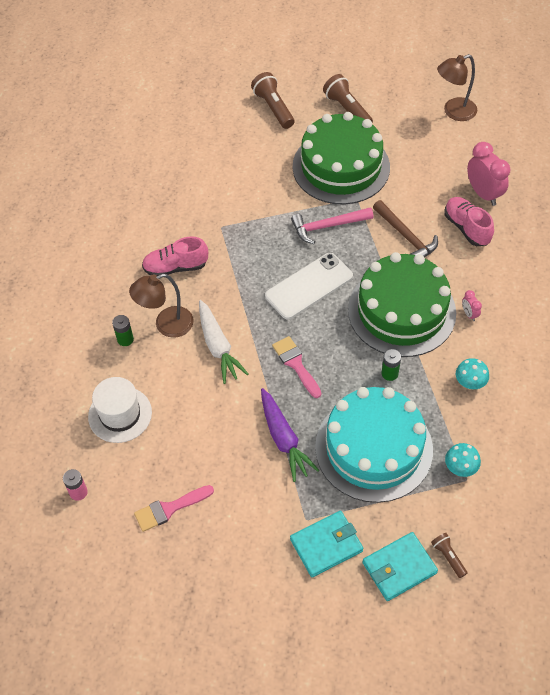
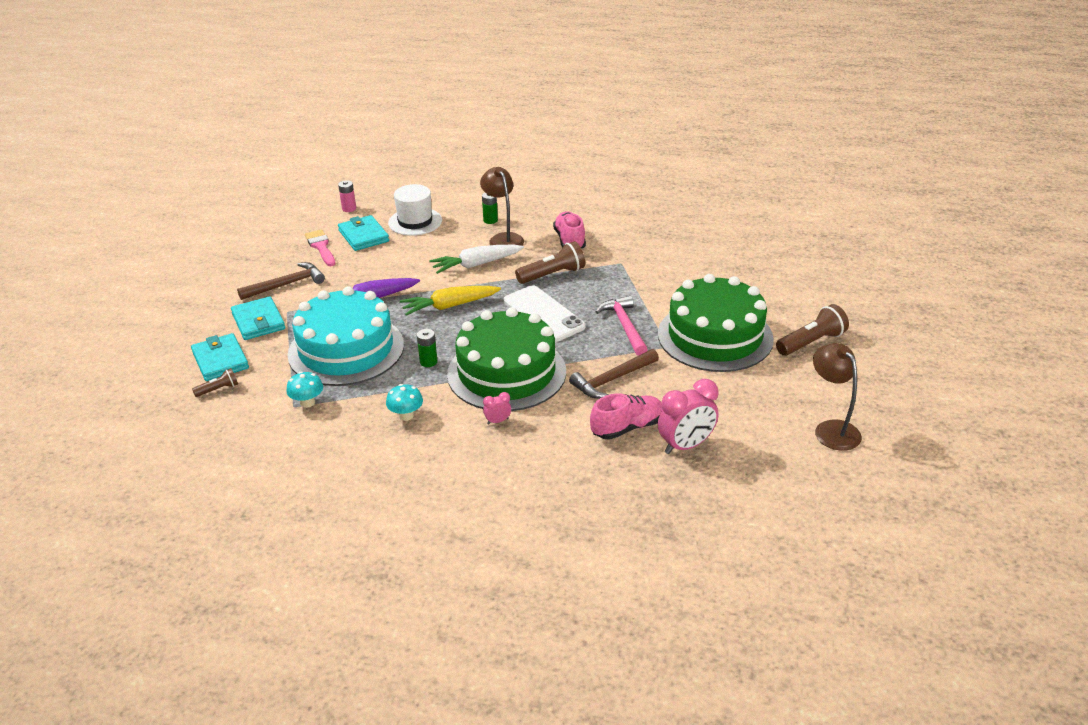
camera: 90 degrees right, 20 degrees down
(148, 465) = (363, 236): none -> turquoise wallet
(251, 530) = (287, 284): none -> brown hammer
(273, 108) = (799, 291): brown flashlight -> brown flashlight (552, 275)
(296, 364) = (450, 306): pink brush -> yellow carrot

